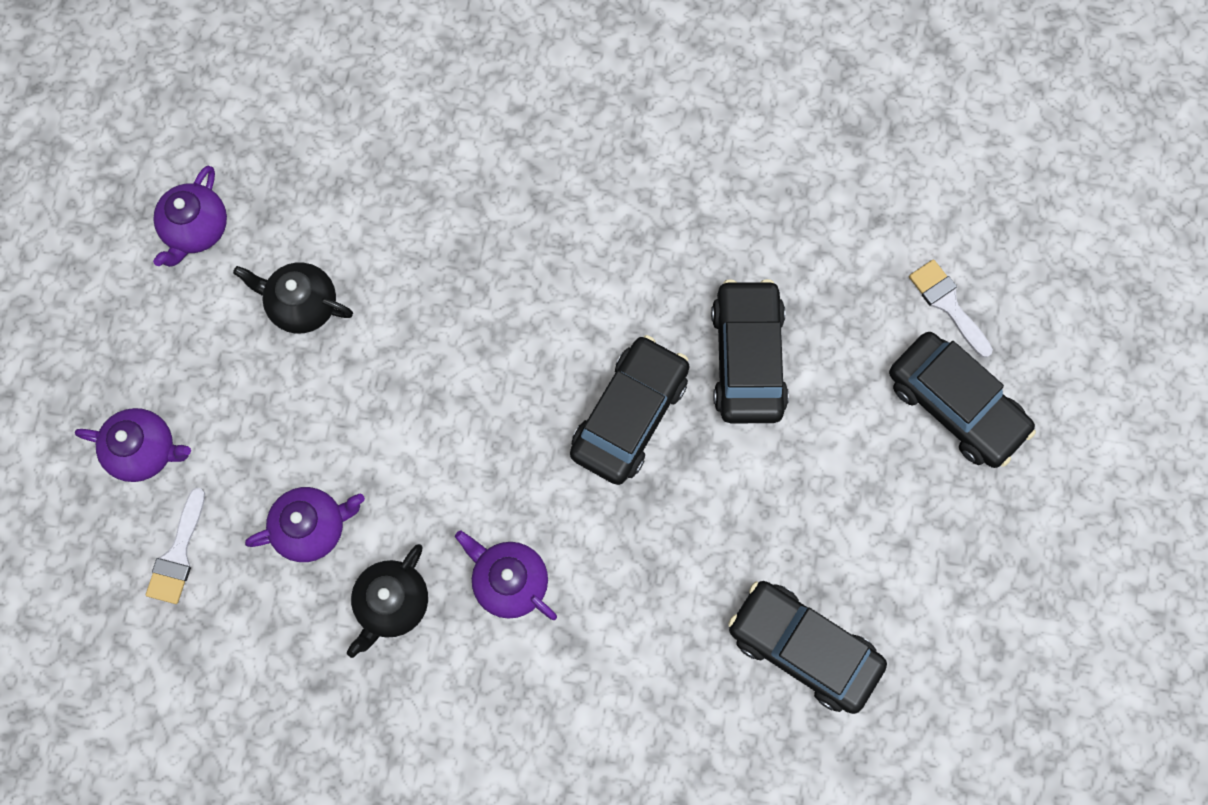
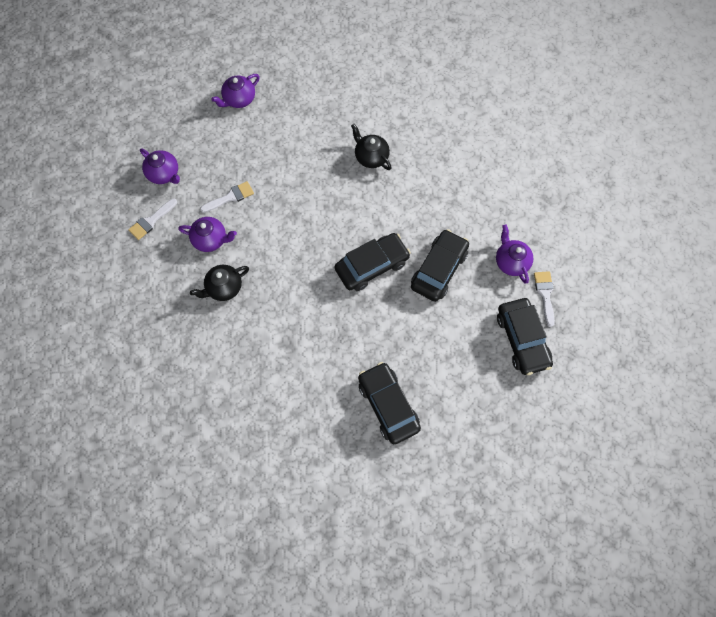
camera: 30 degrees right, 5 degrees down
(298, 427) = (230, 197): none -> white brush
(302, 305) = (262, 150): black teapot -> black teapot (371, 157)
(509, 581) = (278, 305): purple teapot -> purple teapot (511, 262)

